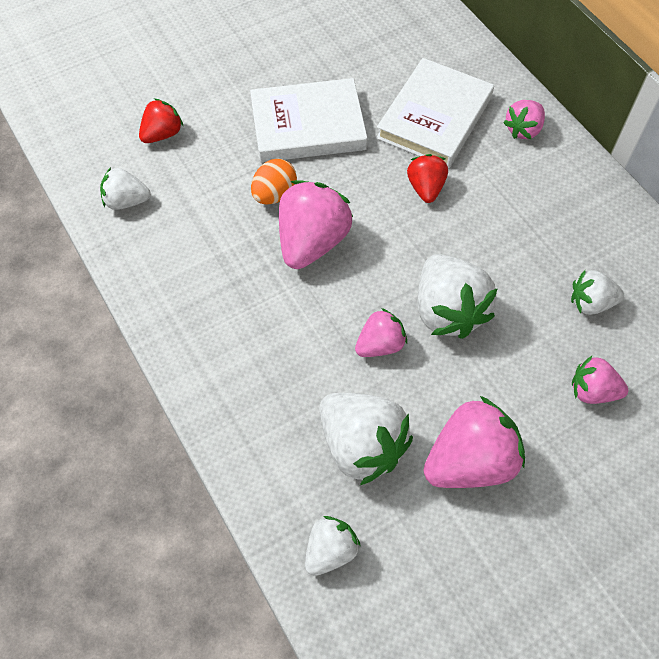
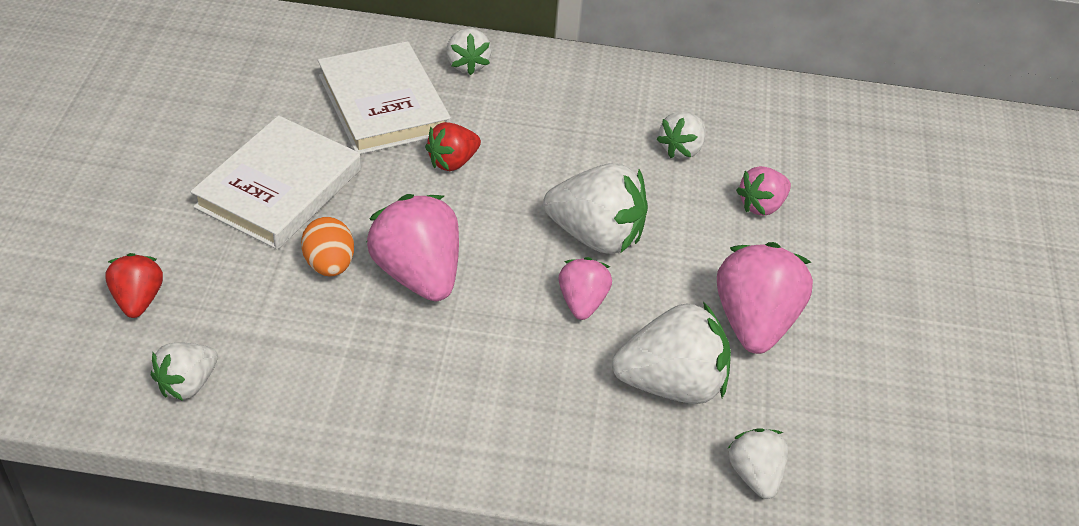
camera: 55 degrees left, 15 degrees down
(425, 188) = (452, 162): red strawberry -> red strawberry turned 75 degrees counterclockwise
(523, 130) = (467, 64): pink strawberry -> white strawberry

